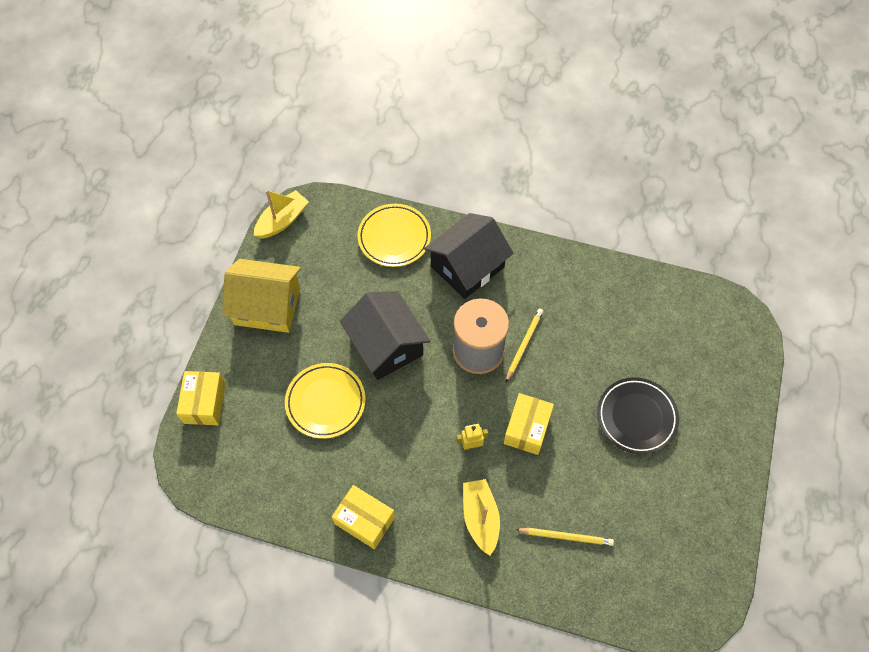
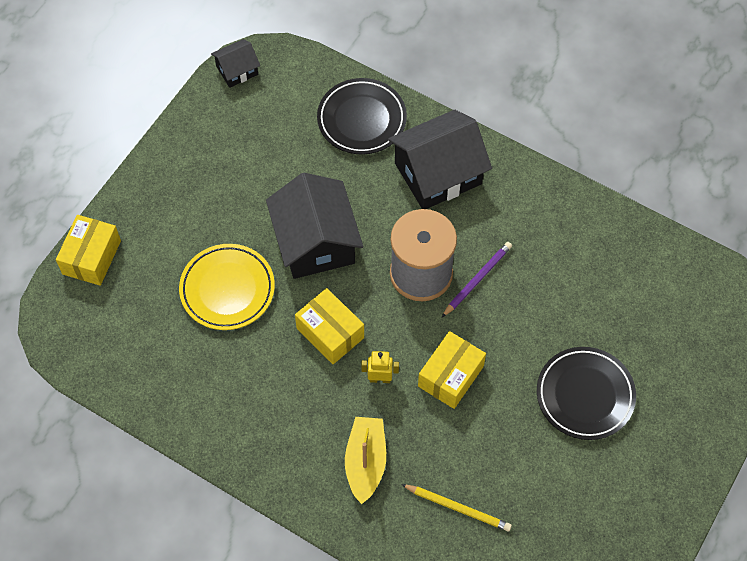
camera: 15 degrees right, 0 degrees up
(267, 306) = (192, 165): yellow house -> none
(282, 221) = (237, 70): yellow boat -> black house
(364, 520) = (233, 431): yellow box -> yellow box (330, 333)
(394, 237) = (361, 119): yellow plate -> black plate
(524, 344) = (477, 279): yellow pencil -> purple pencil

